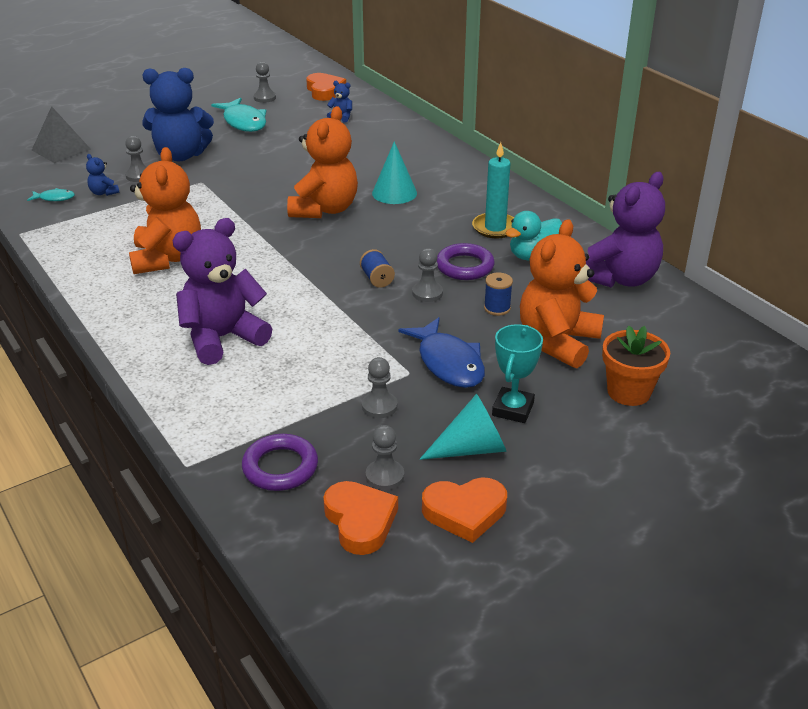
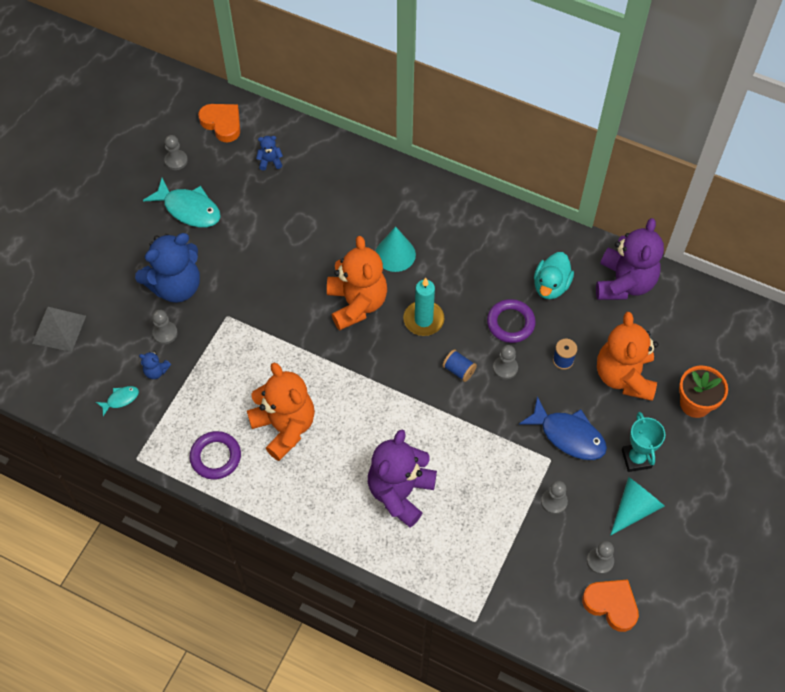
camera: 30 degrees left, 25 degrees up
(280, 467) = (533, 589): purple ring -> purple ring (216, 457)
(465, 512) = (664, 563): orange heart -> none
(495, 228) = (502, 263): turquoise candle -> turquoise candle (423, 320)

